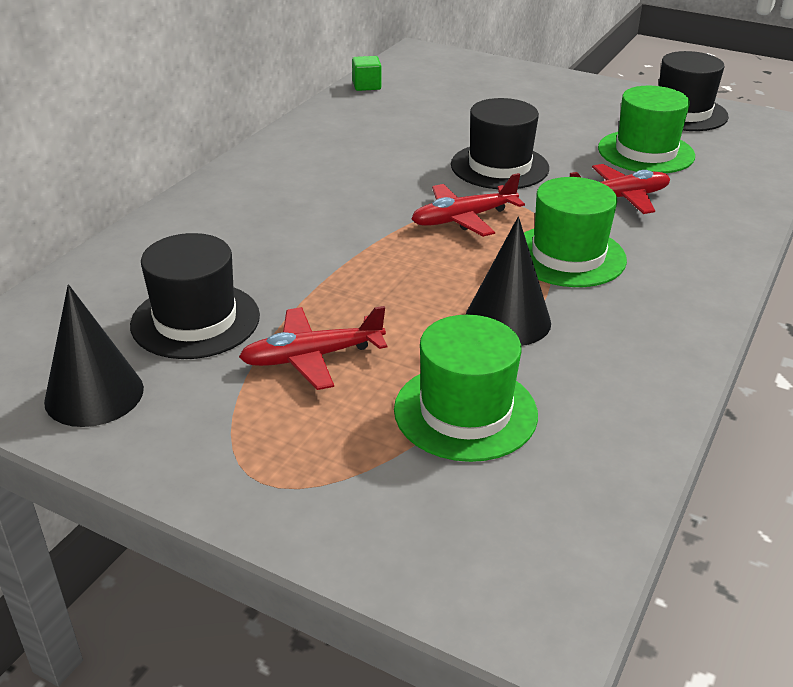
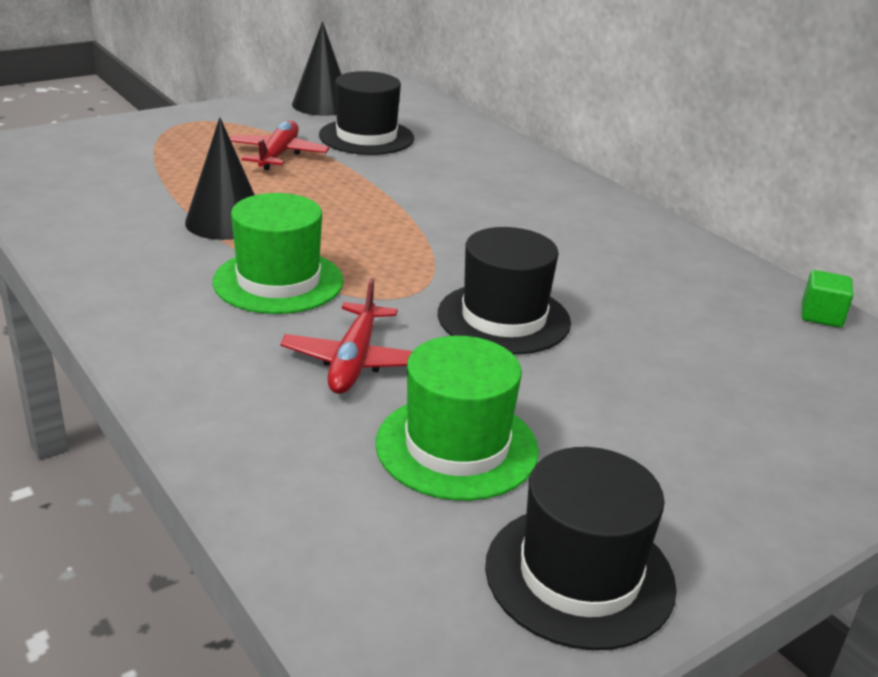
camera: 115 degrees right, 5 degrees down
(463, 218) = (405, 259): red plane -> none
(465, 412) = (155, 177): green hat -> none

